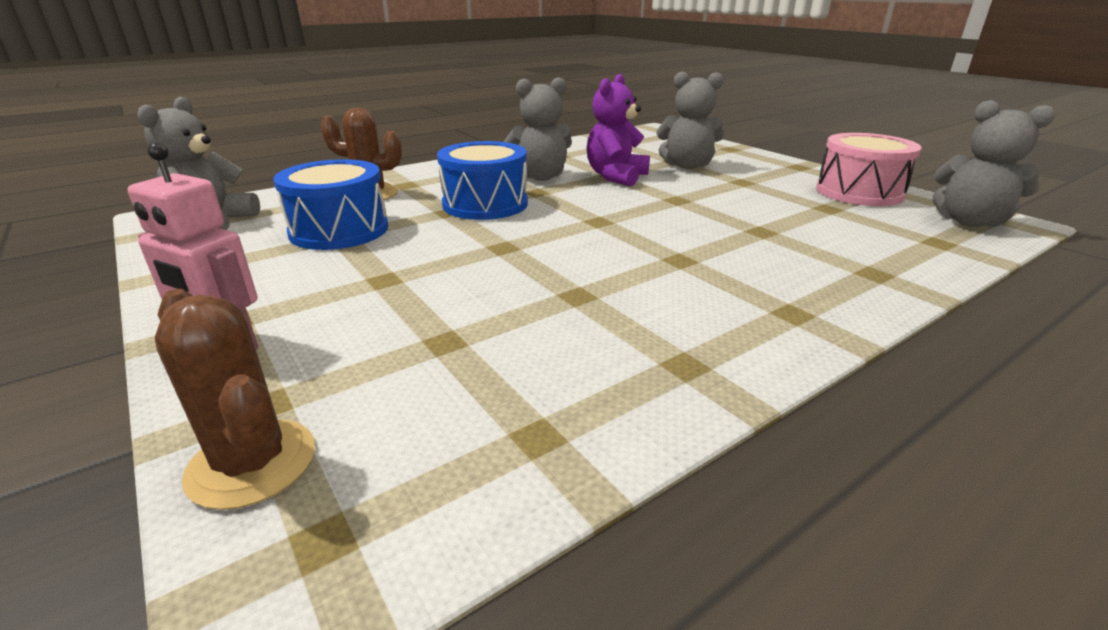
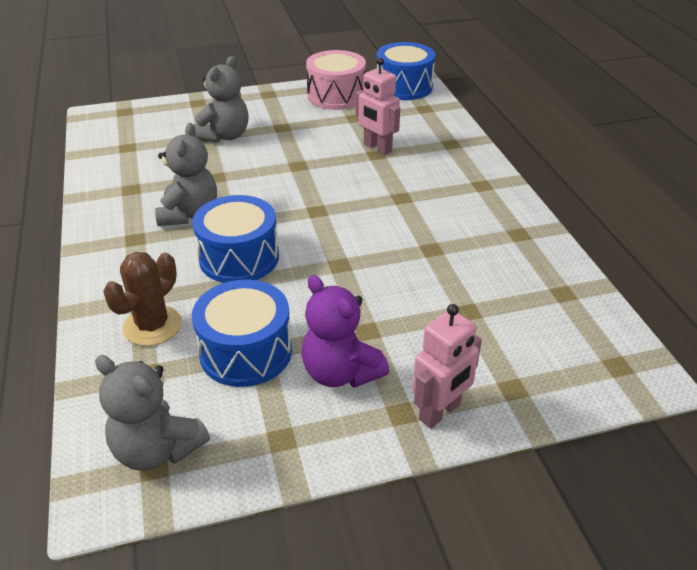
camera: 70 degrees left, 10 degrees up
(252, 463) = (564, 391): brown cactus -> none
(616, 177) = (223, 176): purple teddy bear -> purple teddy bear (340, 373)
(778, 229) = (377, 148): none -> pink robot
(969, 222) = (404, 87): grey teddy bear -> blue drum

